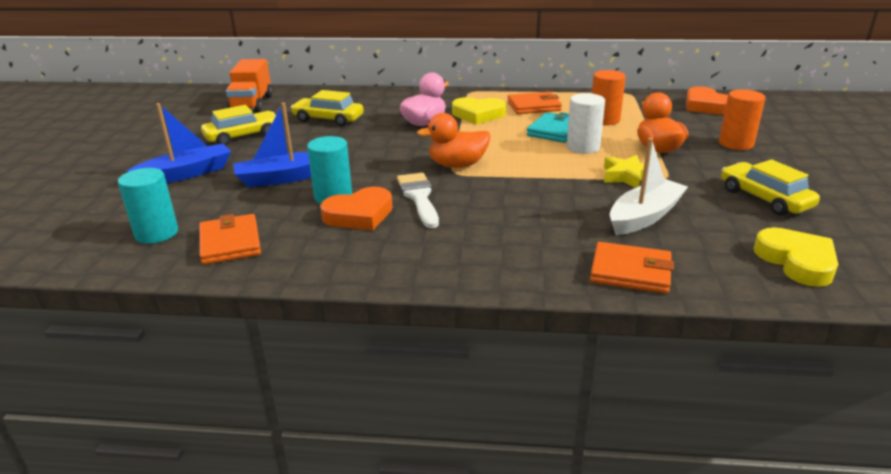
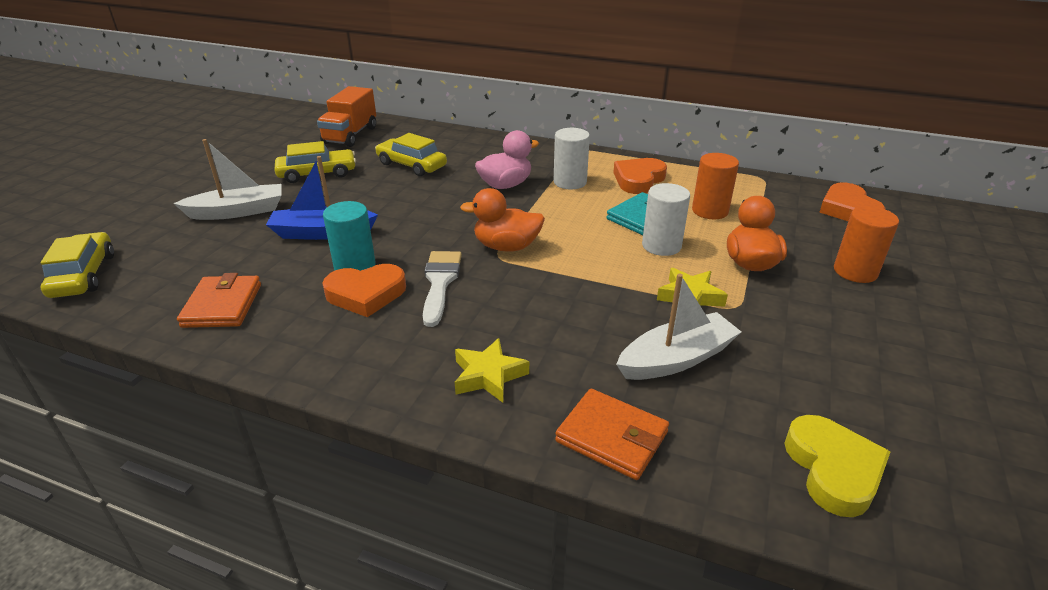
camera: 15 degrees right, 5 degrees up
(156, 233) = (165, 280): turquoise cylinder -> none
(186, 174) = (238, 211): blue boat -> white boat
(478, 114) = (570, 182): yellow heart -> white cylinder
(507, 251) = (488, 376): none -> yellow star
(534, 106) = (638, 180): orange wallet -> orange heart
(765, 198) = (846, 362): yellow car -> yellow car (84, 275)

